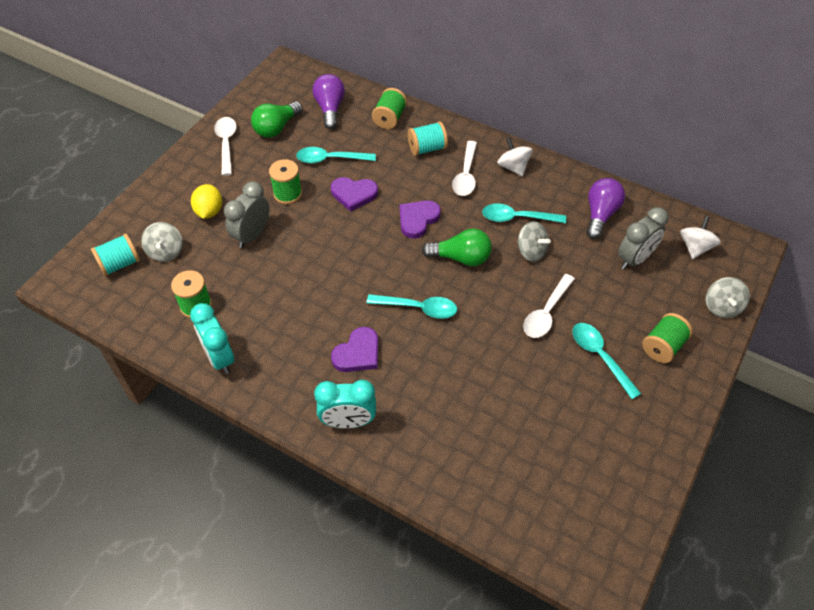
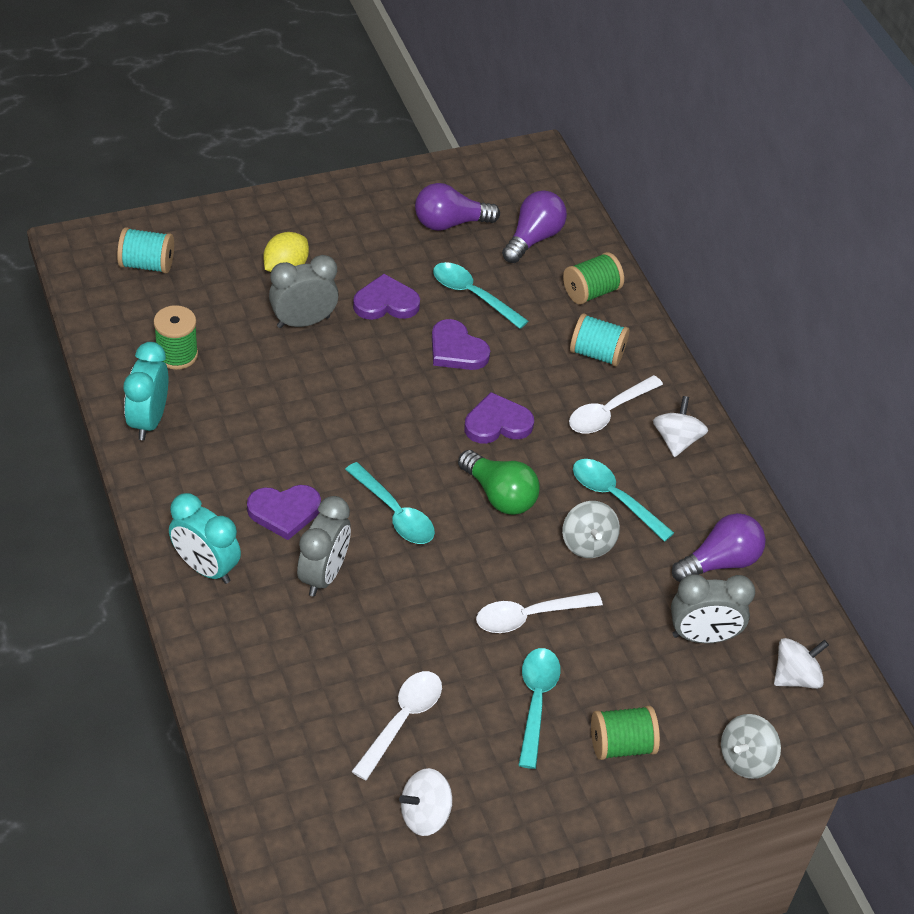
camera: 35 degrees right, 5 degrees down
(166, 252) = (202, 281): grey spinning top -> none
(226, 144) = (377, 207): white spoon -> white spoon (402, 720)
(276, 128) = (450, 223): green light bulb -> purple light bulb
(287, 194) = (386, 303): green spool -> purple heart
(418, 373) = (323, 575): none -> grey clock
(617, 468) = (425, 815): none -> white spinning top

